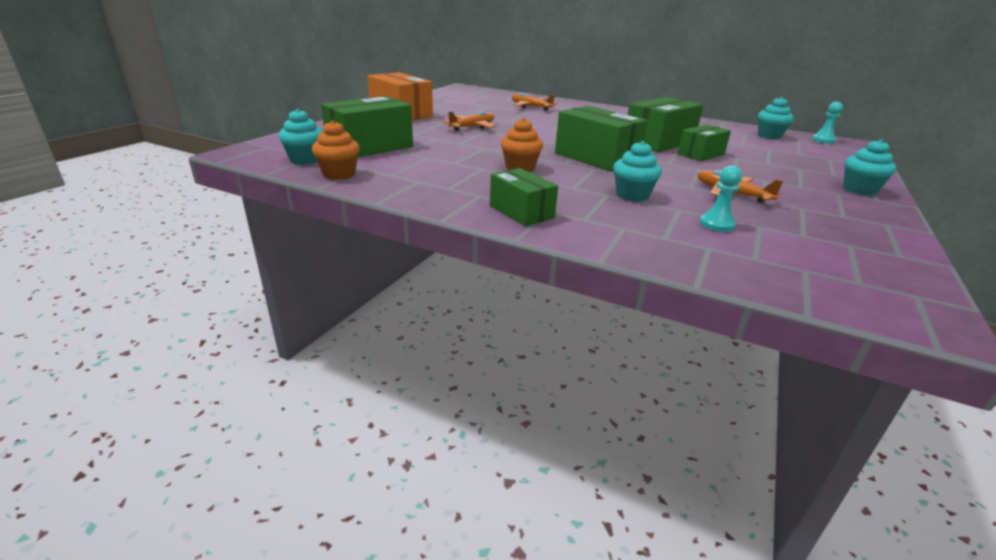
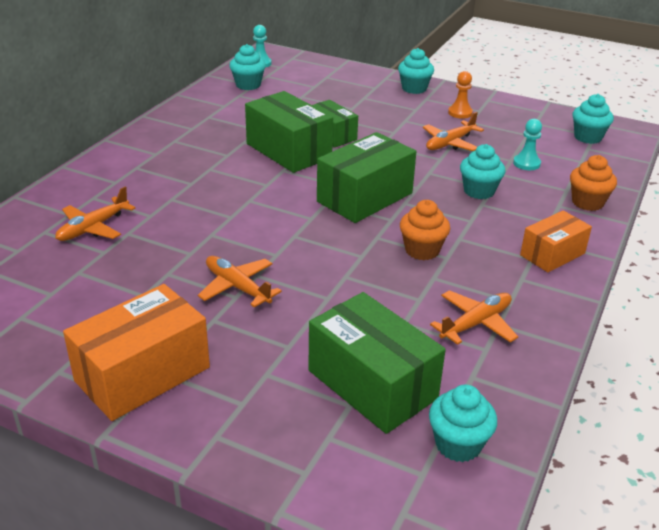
camera: 90 degrees left, 5 degrees up
(339, 174) = (505, 396): orange cupcake -> orange cupcake (587, 202)
(421, 174) = (475, 323): none -> orange plane
(521, 212) = (552, 254): green box -> orange box
(821, 205) = (460, 113): none -> orange pawn
(846, 276) = (588, 137): none -> turquoise cupcake

